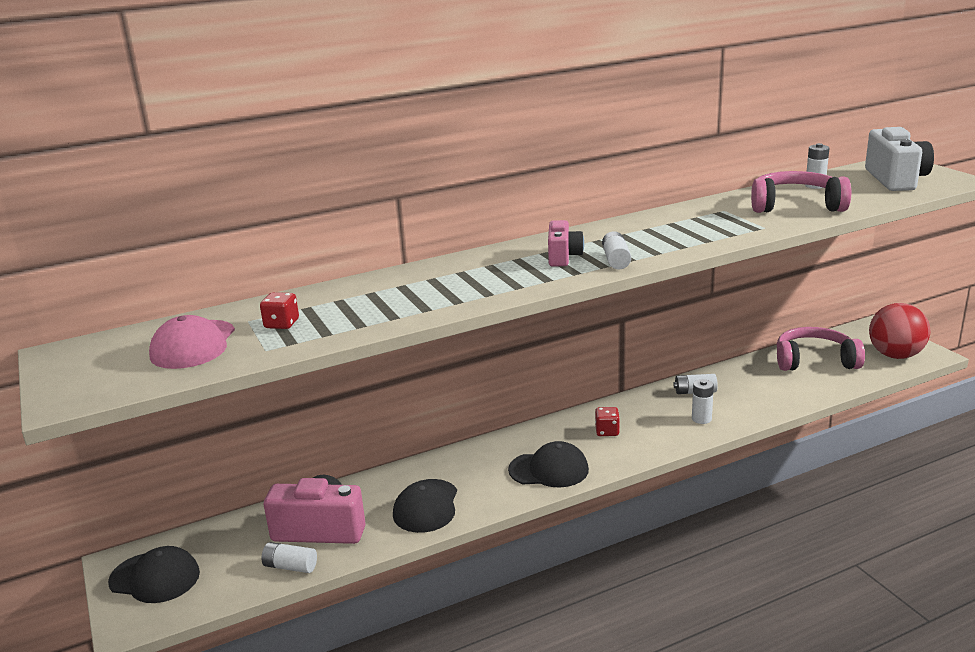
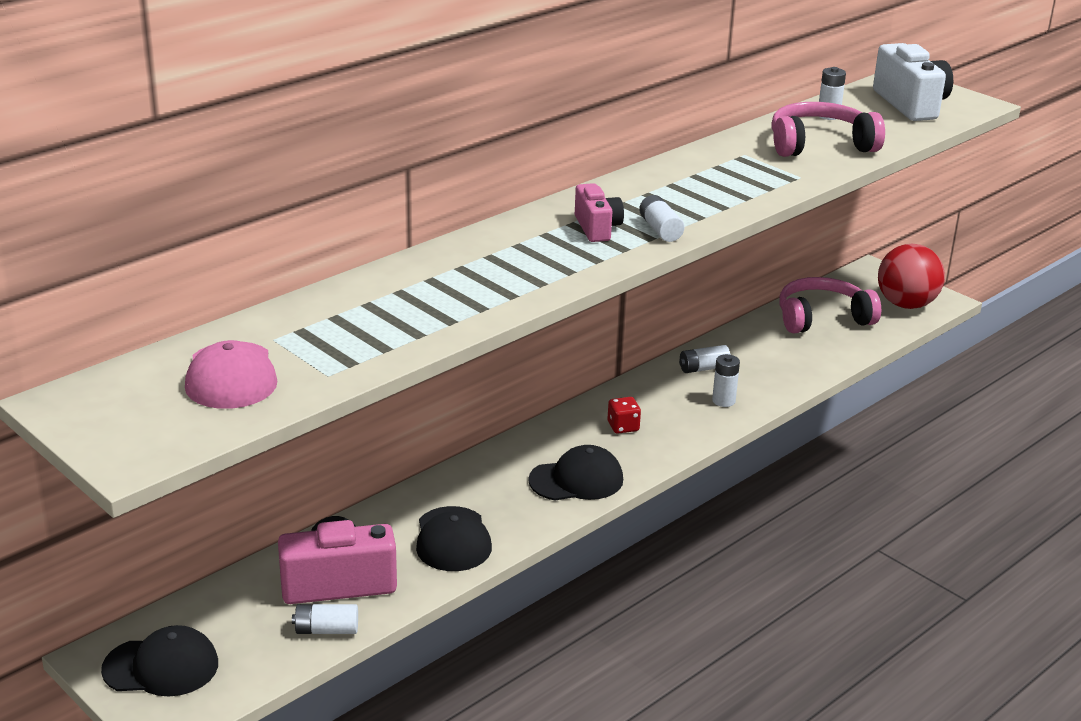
camera: 20 degrees left, 5 degrees up
(281, 324) = (320, 340): red dice -> none

